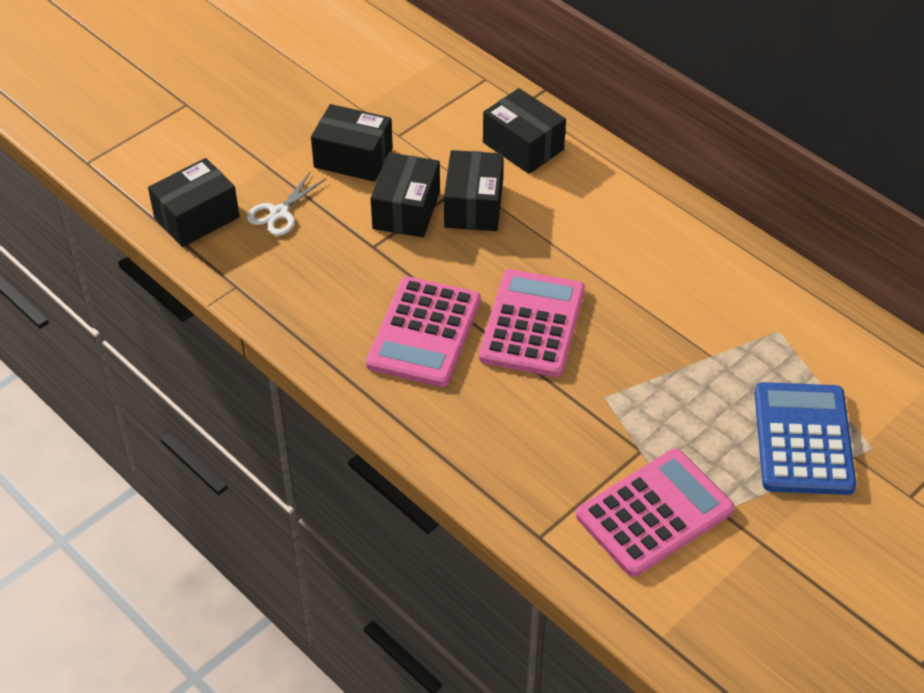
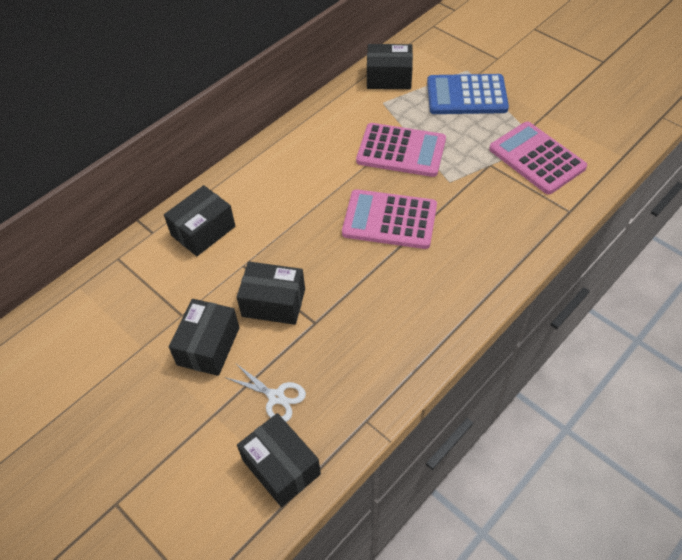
camera: 90 degrees left, 5 degrees up
(424, 333) = (405, 282): pink calculator -> pink calculator (401, 151)
(473, 206) = (269, 259): black box -> black box (389, 78)

